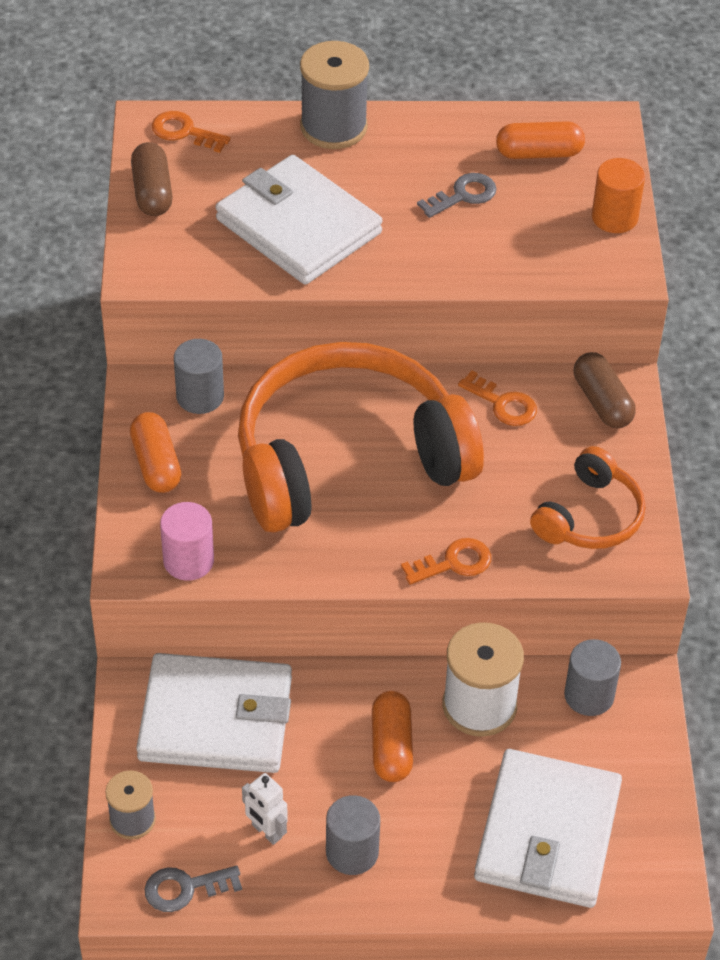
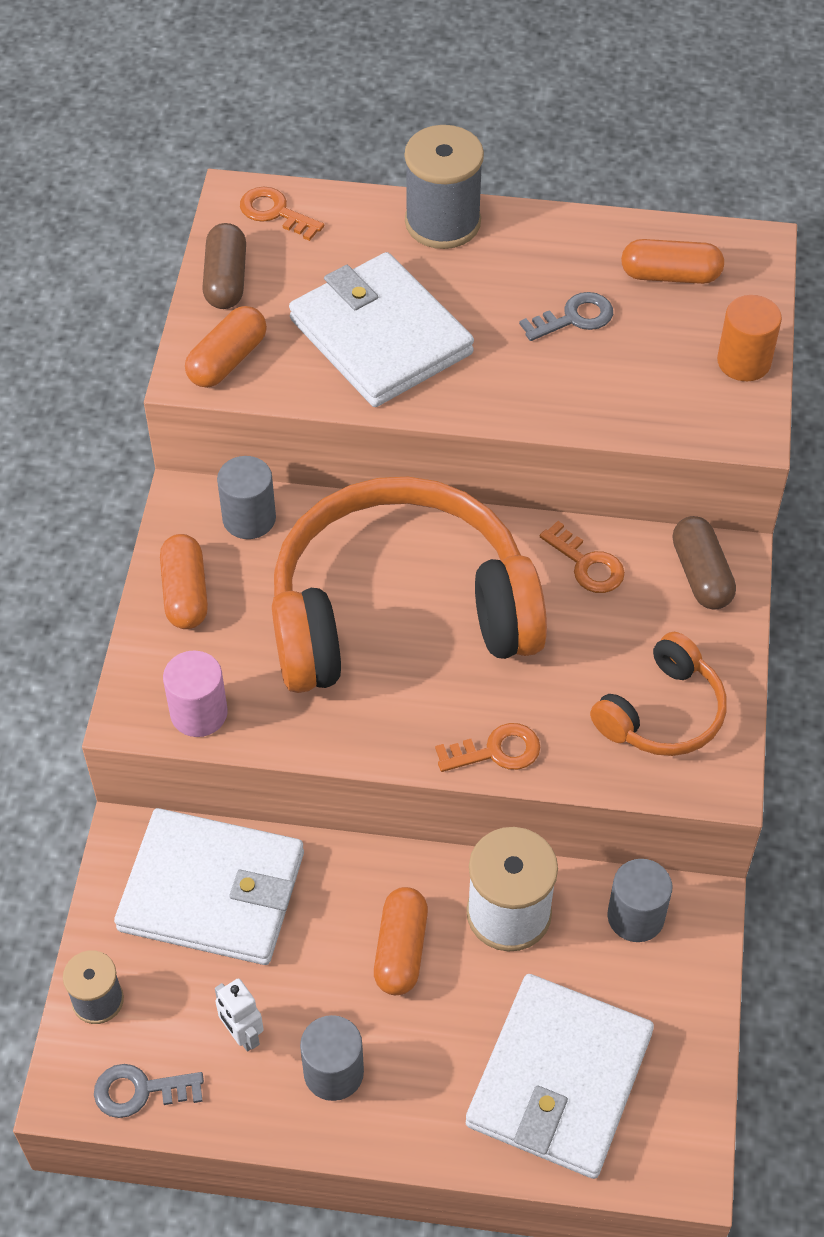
camera: 10 degrees right, 5 degrees up
(168, 258) = (227, 360): none -> orange capsule

